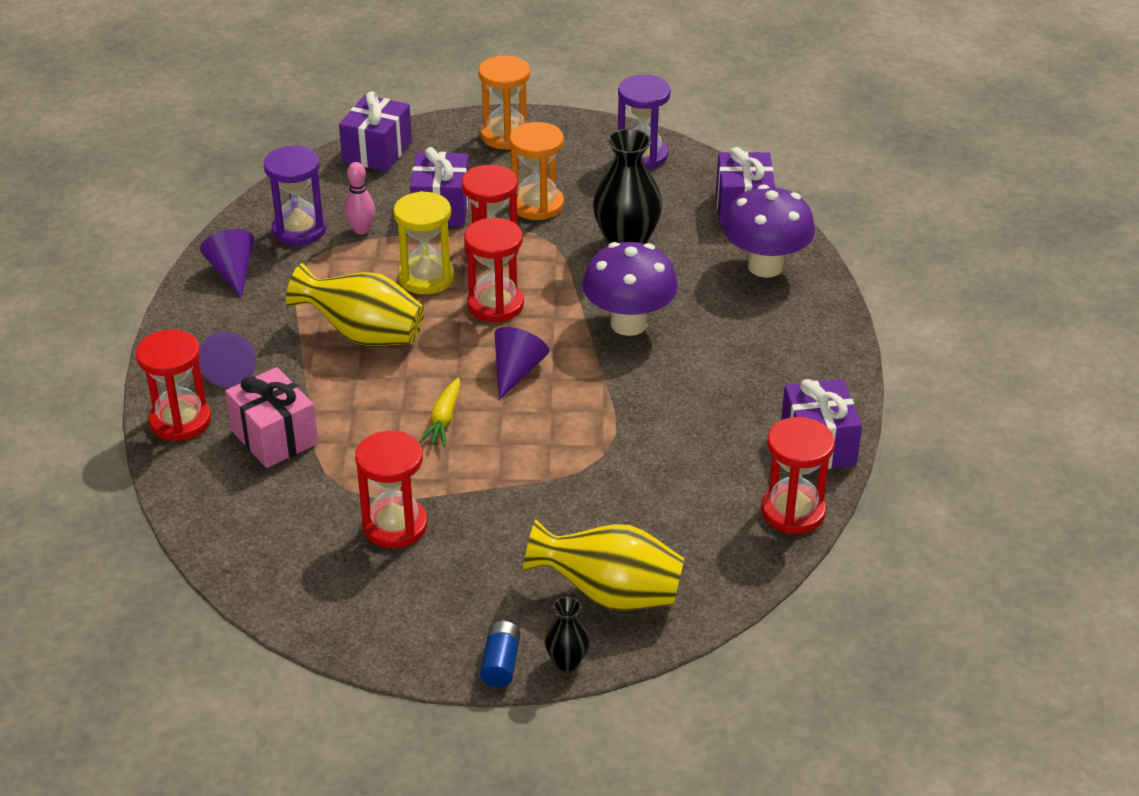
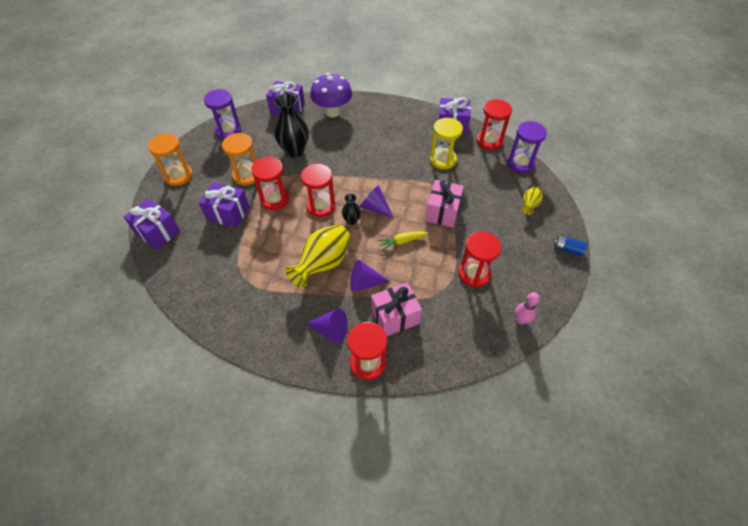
camera: 75 degrees left, 15 degrees up
(232, 272) = (237, 319): purple cone -> purple cone (364, 283)
(299, 230) = (213, 280): purple hourglass -> purple hourglass (520, 163)
(361, 230) = (229, 251): pink bowling pin -> pink bowling pin (521, 320)
(426, 278) = (286, 229): yellow hourglass -> yellow hourglass (443, 160)
(443, 420) = (402, 242): yellow carrot -> yellow carrot turned 135 degrees clockwise
(540, 463) = (442, 212): none -> pink gift
(567, 661) = (567, 227): black vase -> black vase (351, 220)
(609, 594) = (529, 205): yellow vase -> yellow vase, size x0.51
(629, 324) = (354, 162): purple mushroom -> none

